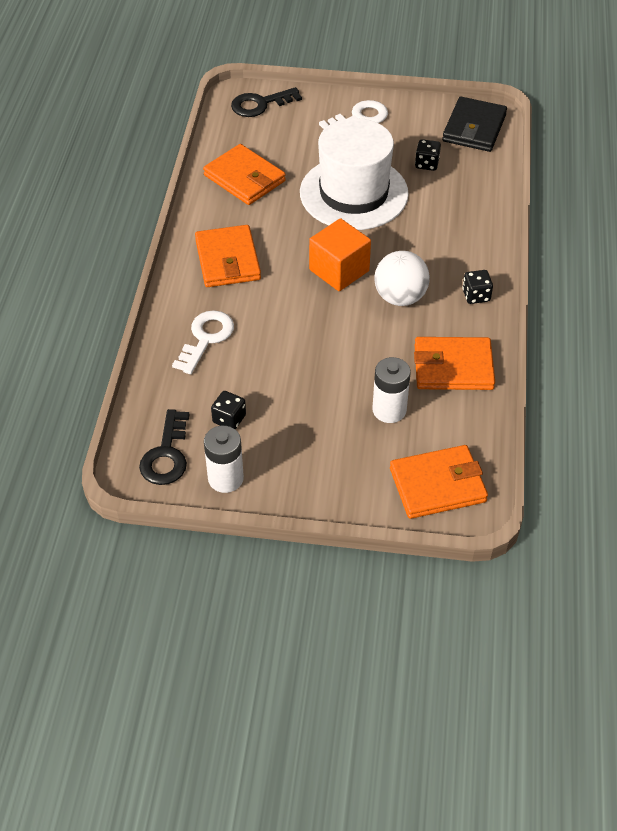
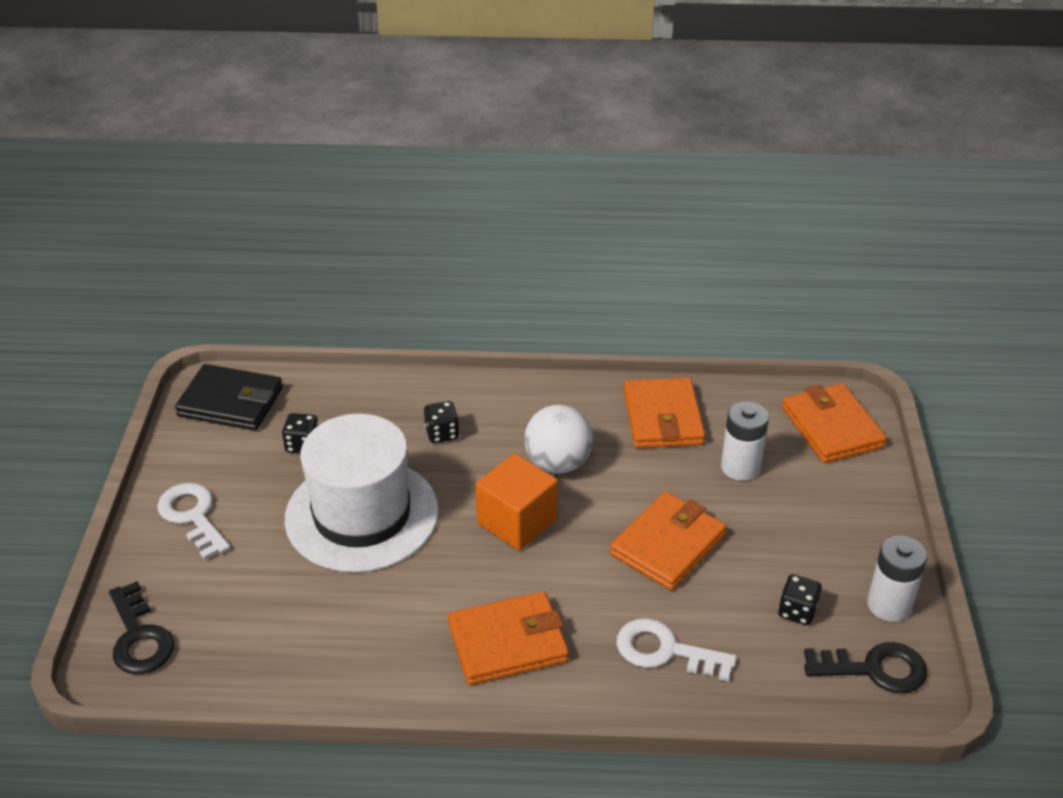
camera: 95 degrees left, 10 degrees down
(244, 178) = (326, 640): orange wallet -> orange wallet (668, 545)
(476, 295) = (546, 400): black dice -> black dice (442, 433)

